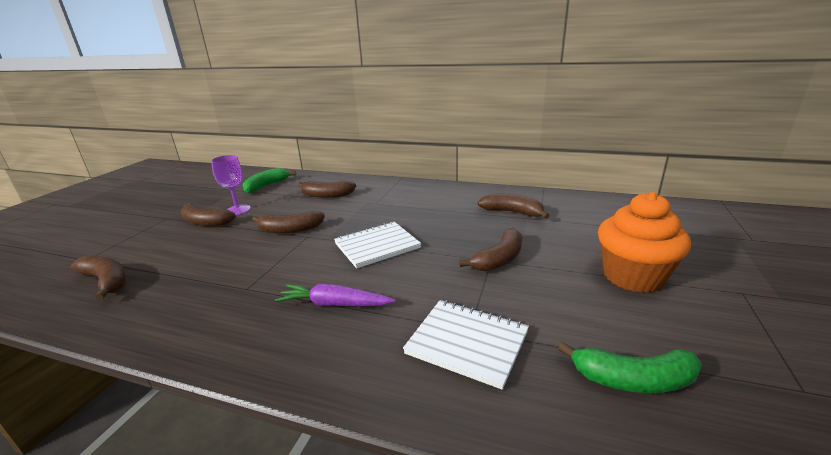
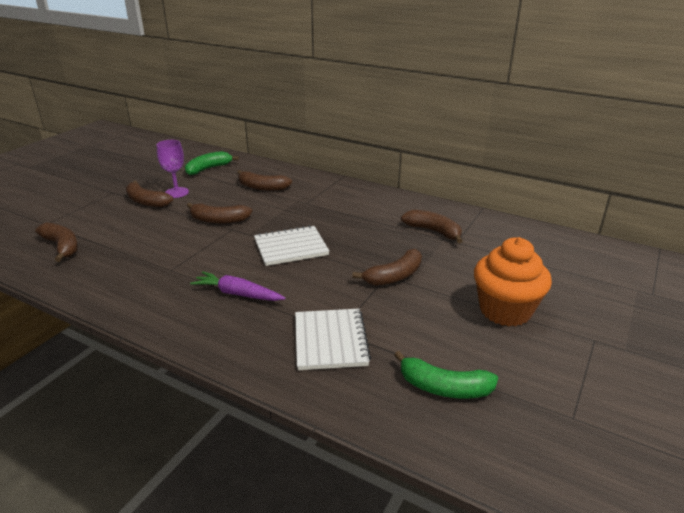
camera: 10 degrees right, 5 degrees up
(467, 343) = (330, 341): white notebook -> white notebook turned 45 degrees clockwise

